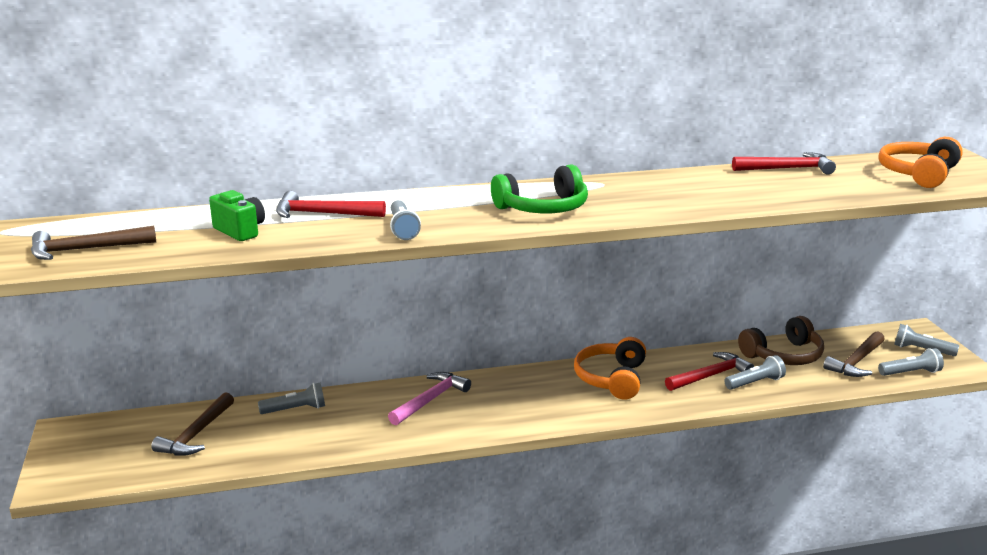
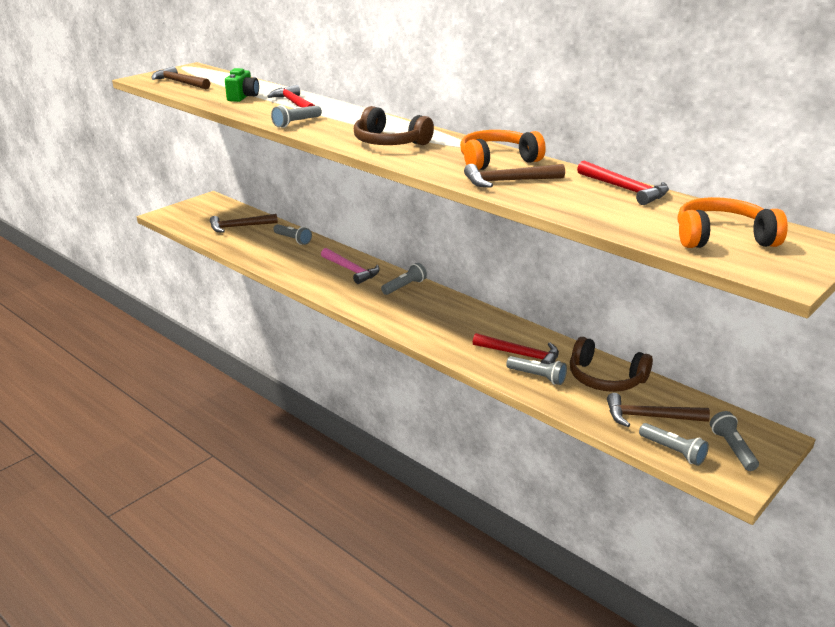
camera: 55 degrees right, 5 degrees up
(431, 400) = (351, 270): pink hammer -> pink hammer turned 45 degrees clockwise
(509, 383) = (405, 286): none -> grey flashlight
(543, 208) = (389, 142): green headphones -> brown headphones
(612, 379) = (460, 319): orange headphones -> orange headphones (497, 161)
(721, 196) = (508, 181): none -> brown hammer

